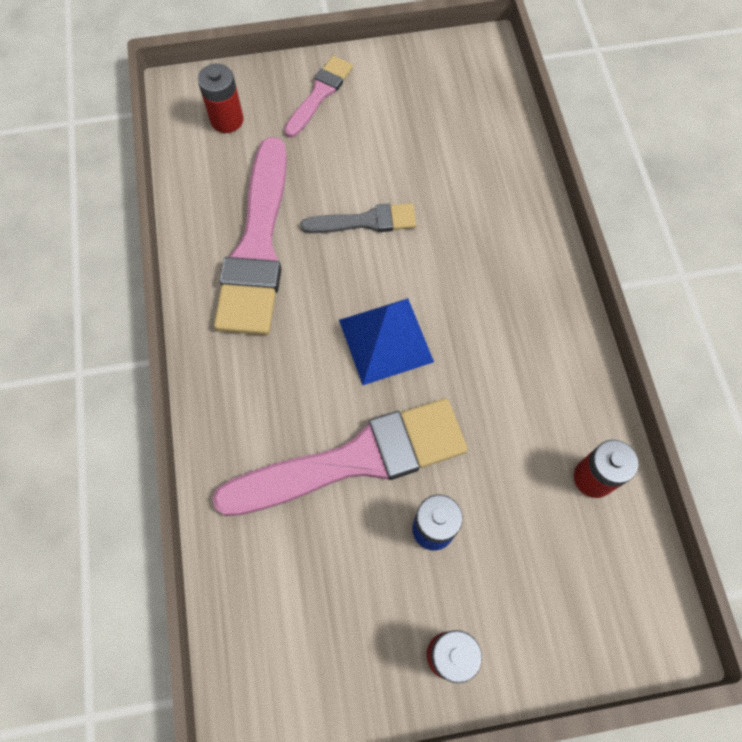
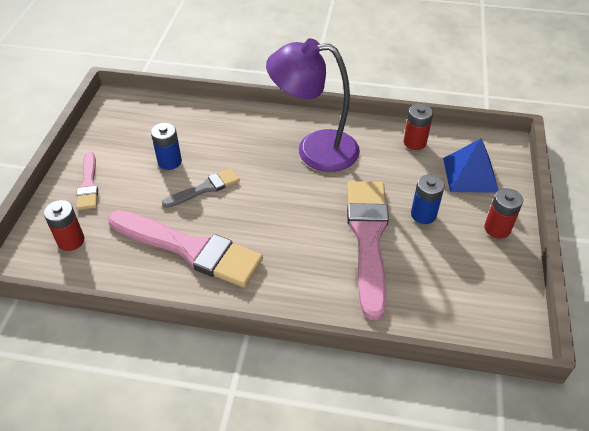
camera: 70 degrees left, 20 degrees down
(320, 94) = (88, 184): pink brush -> pink brush turned 150 degrees counterclockwise
(366, 221) = (205, 188): grey brush -> grey brush turned 45 degrees clockwise
(385, 341) = (295, 202): blue pyramid -> blue pyramid (470, 175)
(396, 161) = (169, 162): none -> blue battery
(503, 332) = (314, 150): none -> purple lamp

